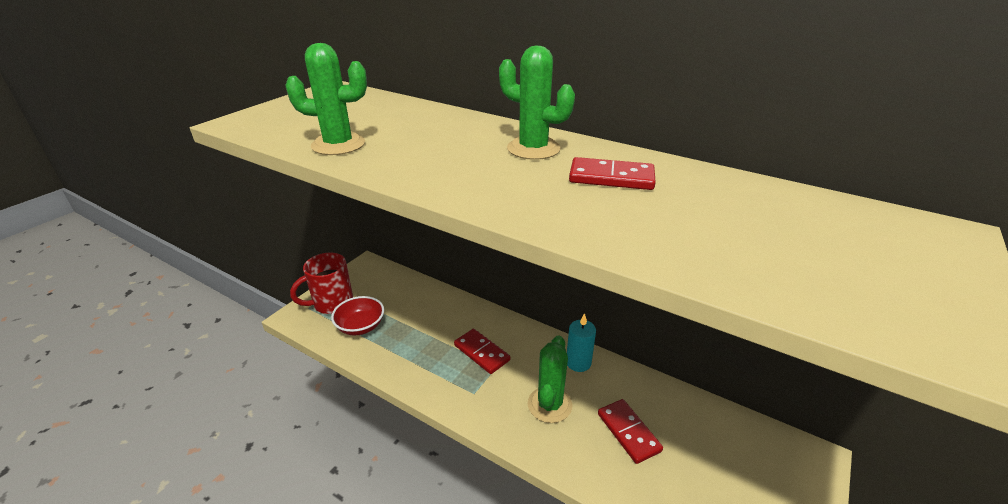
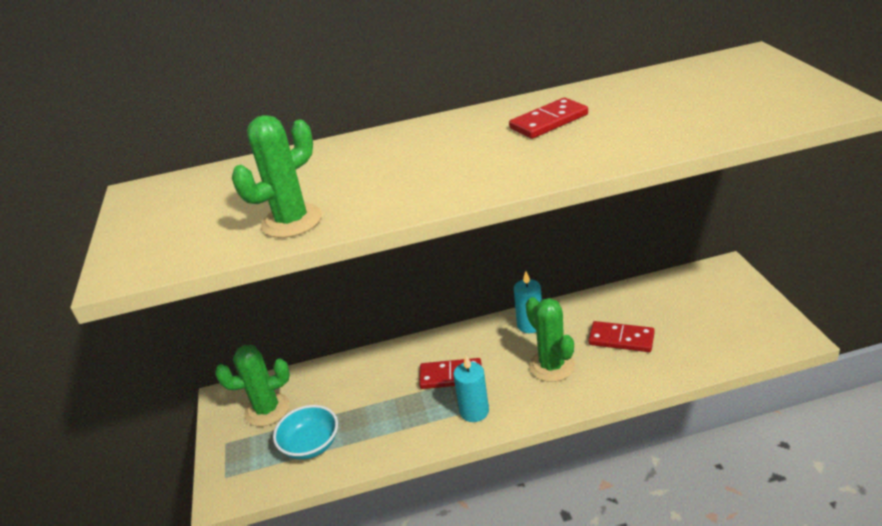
camera: 40 degrees left, 0 degrees up
(331, 303) = (245, 453): red mug -> none
(360, 326) = (311, 445): red bowl -> turquoise bowl
(460, 388) = (474, 411): none -> turquoise candle
(533, 149) = (456, 134): green cactus -> green cactus (267, 410)

